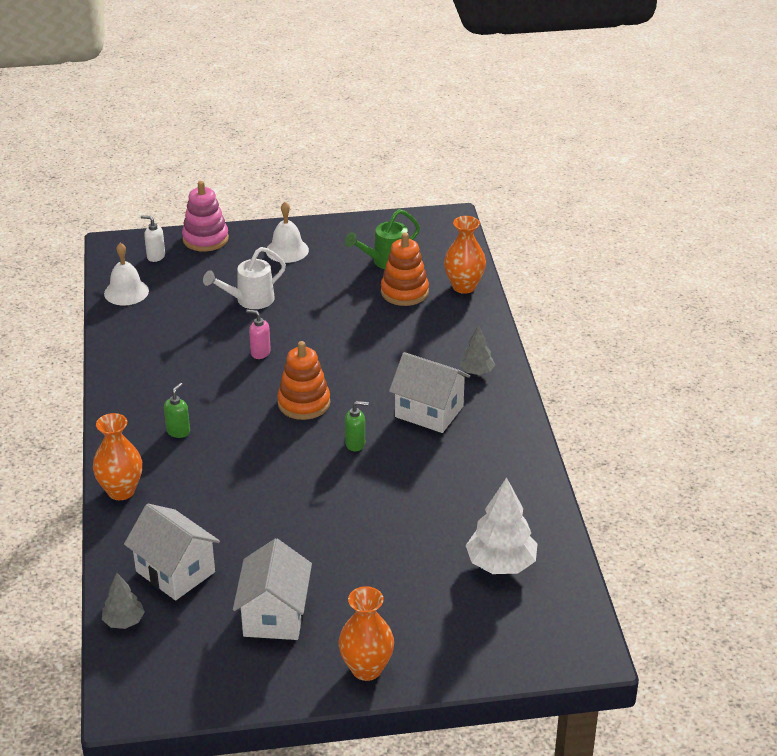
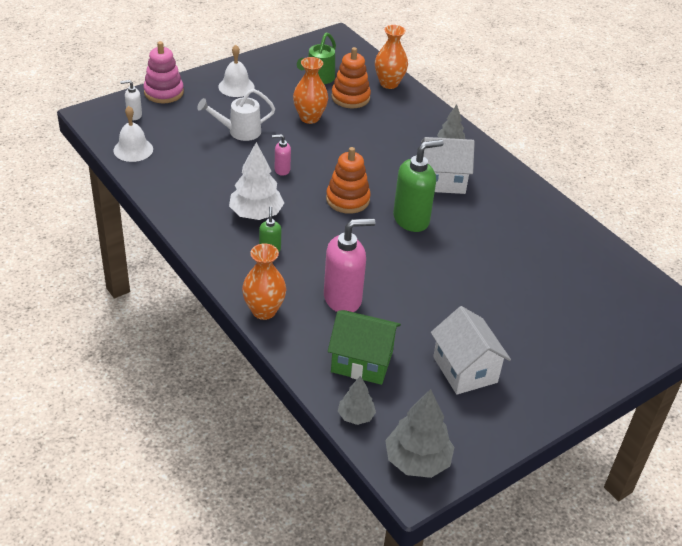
camera: 30 degrees left, 5 degrees up
(147, 685) = (417, 461): none -> grey tree
(175, 572) = (362, 361): white house -> green house
(210, 504) = (343, 299): none -> pink soap dispenser
(249, 300) = (239, 132): white watering can -> white watering can turned 45 degrees clockwise
(355, 444) = (411, 219): green soap dispenser -> green soap dispenser, size x2.07
(366, 669) = (563, 386): orange vase -> orange vase (309, 118)
(501, 564) = (585, 276): white tree -> white tree (256, 214)

